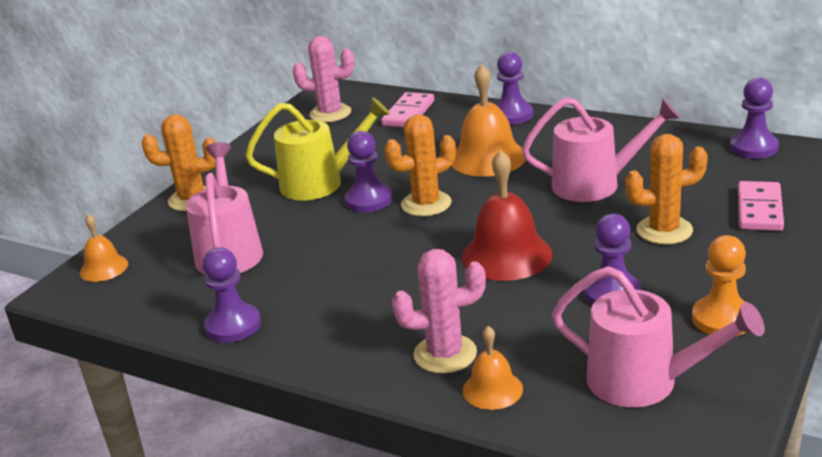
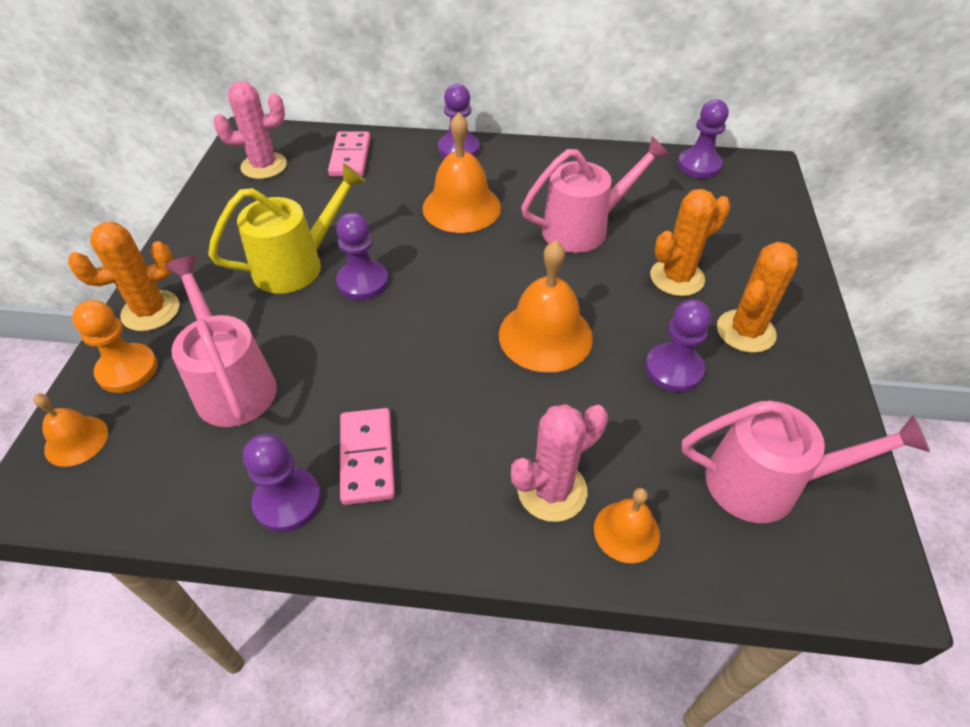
camera: 25 degrees left, 20 degrees up
(426, 204) = (428, 278): orange cactus -> orange cactus (745, 331)
(506, 255) = (545, 335): red bell -> orange bell
(722, 319) = (788, 382): orange pawn -> orange pawn (127, 370)
(760, 209) = (744, 239): pink domino -> pink domino (367, 457)

